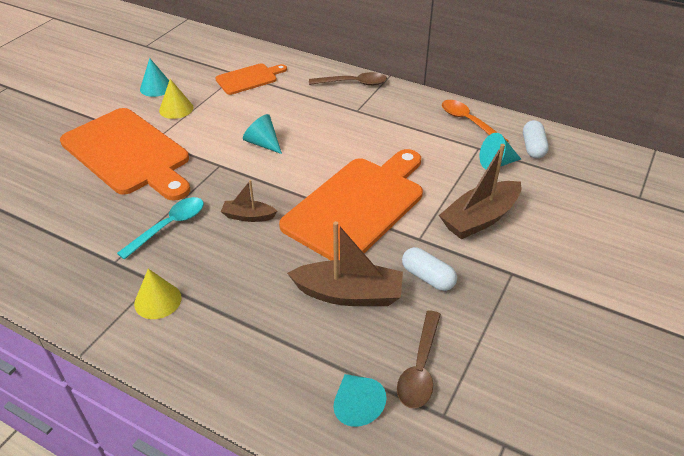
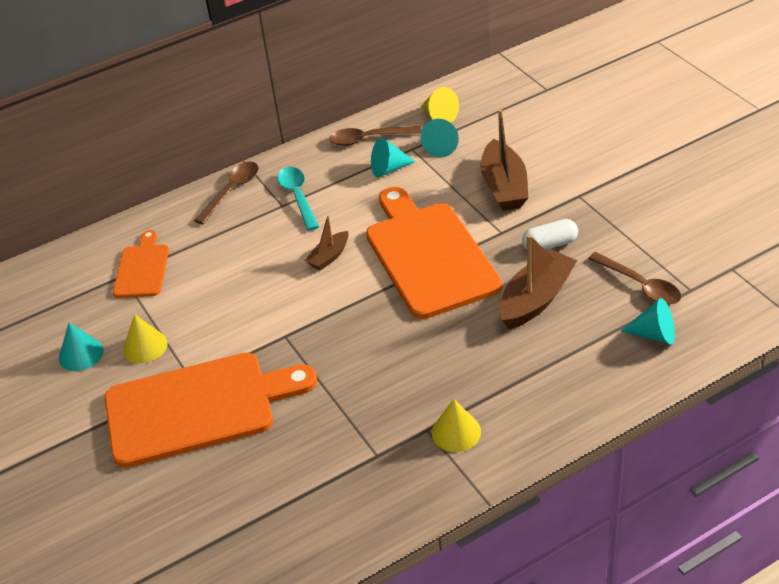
camera: 55 degrees left, 0 degrees up
(169, 226) = (354, 400): turquoise spoon -> turquoise spoon (297, 197)
(248, 216) = (385, 336): brown boat -> brown boat (329, 257)
(263, 143) = (276, 292): turquoise cone -> turquoise cone (389, 169)
(468, 122) = (369, 139): orange spoon -> brown spoon
(533, 147) = (439, 116): white capsule -> yellow cone

